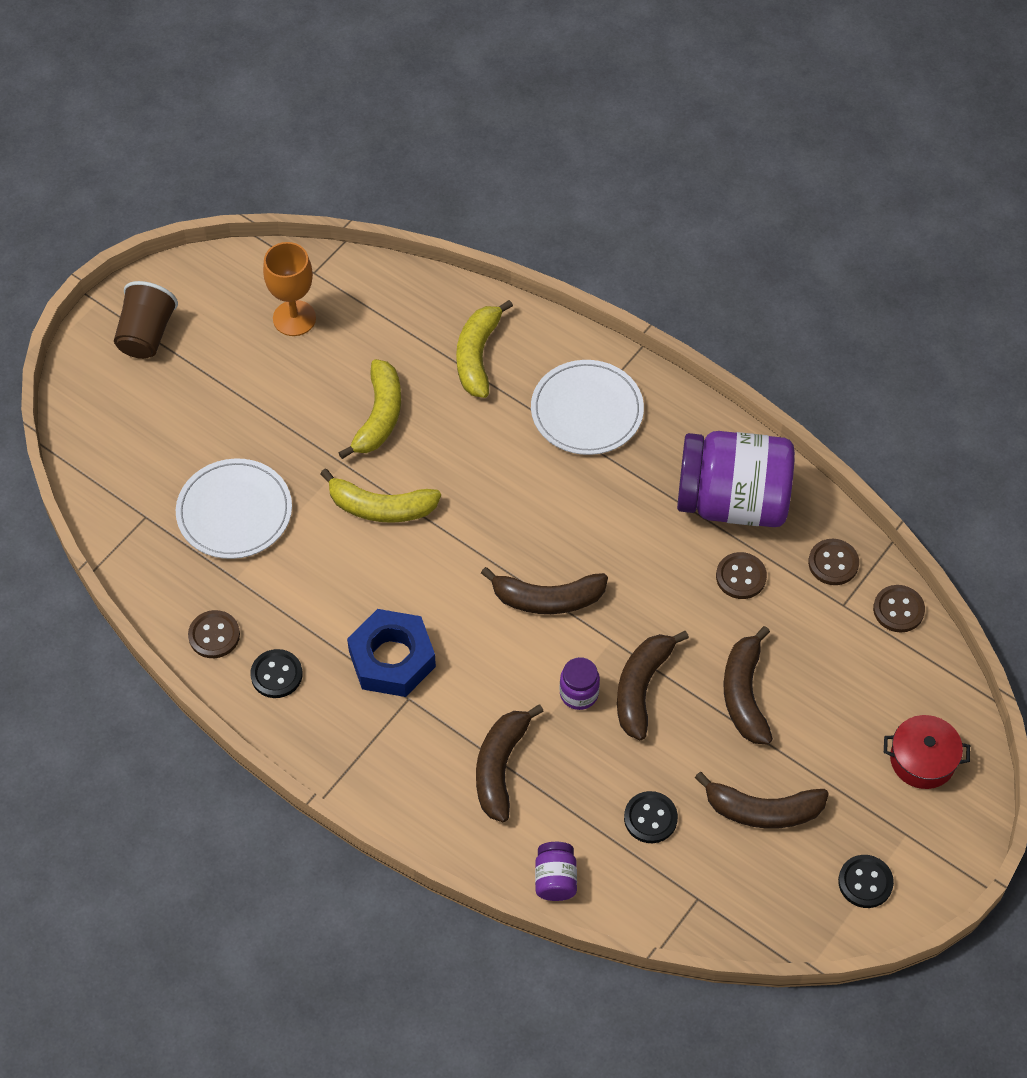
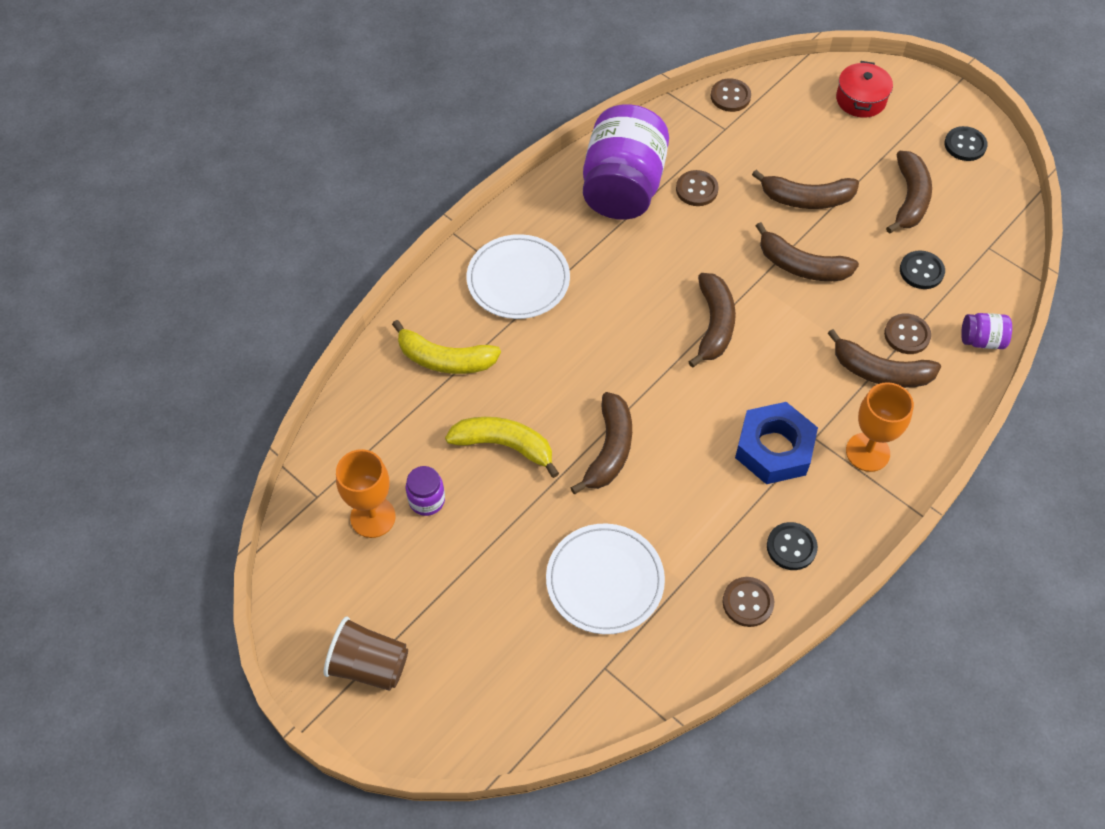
camera: 85 degrees left, 0 degrees up
(381, 507) = (609, 449): yellow banana -> brown banana
(394, 750) = (867, 452): none -> orange goblet
(579, 693) = (808, 310): purple jar -> purple jar (427, 500)
(833, 563) = (686, 130): brown button -> brown button (907, 335)

